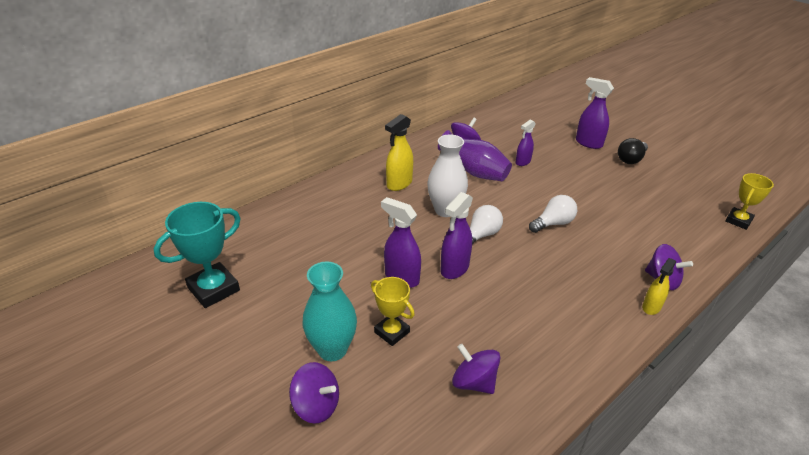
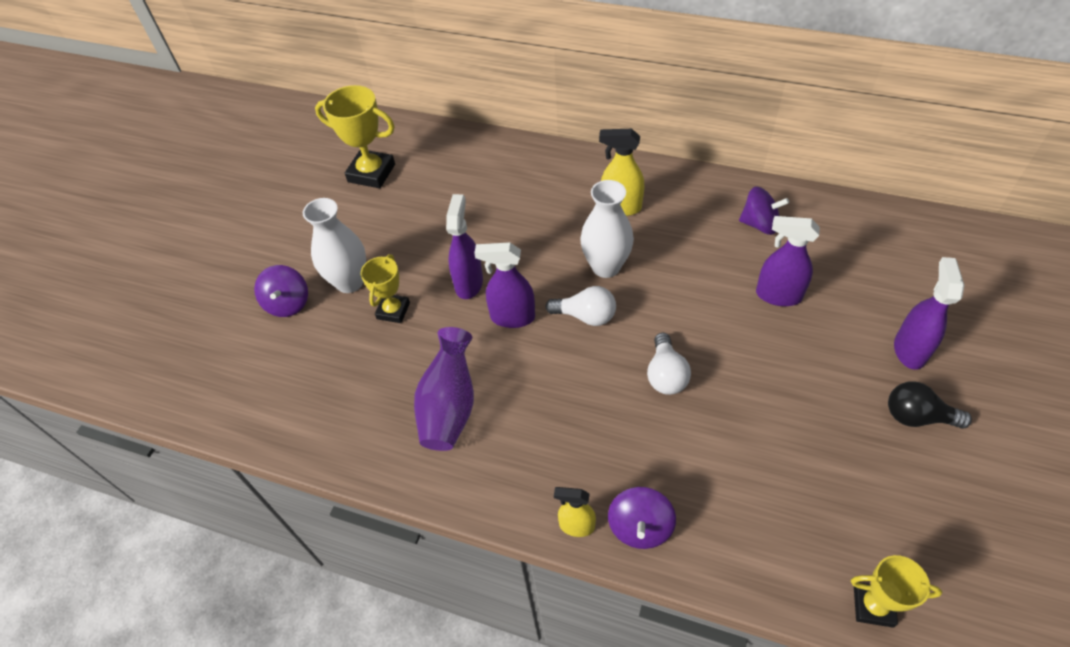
camera: 65 degrees right, 15 degrees up
(213, 289) = (371, 173): turquoise trophy -> yellow trophy
(332, 349) = (350, 282): turquoise vase -> white vase
(474, 172) = (706, 259): purple vase -> purple vase (449, 406)
(474, 382) = (367, 397): purple spinning top -> none
(522, 162) = (777, 295): purple spray bottle -> purple spray bottle, size x1.53
(553, 223) = (665, 375): white light bulb -> white light bulb turned 60 degrees clockwise

